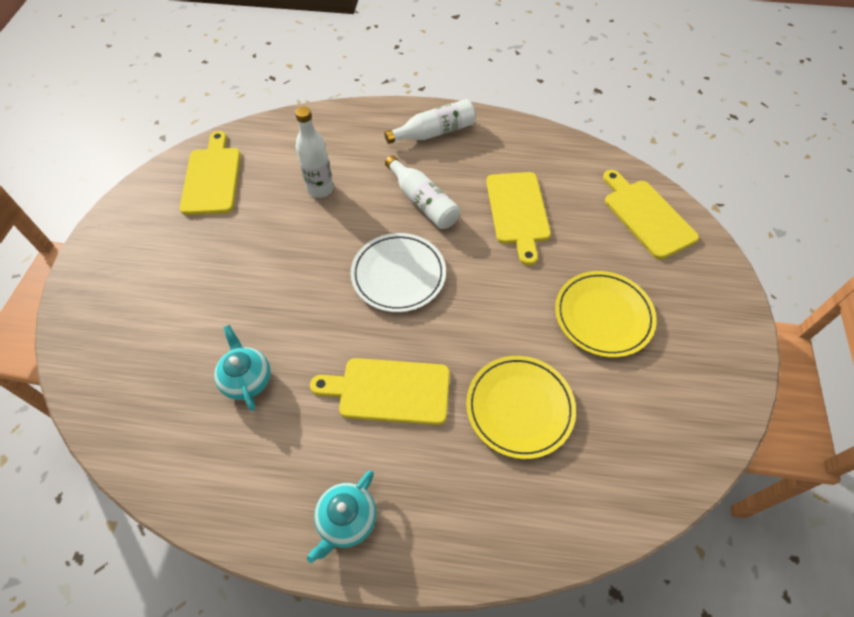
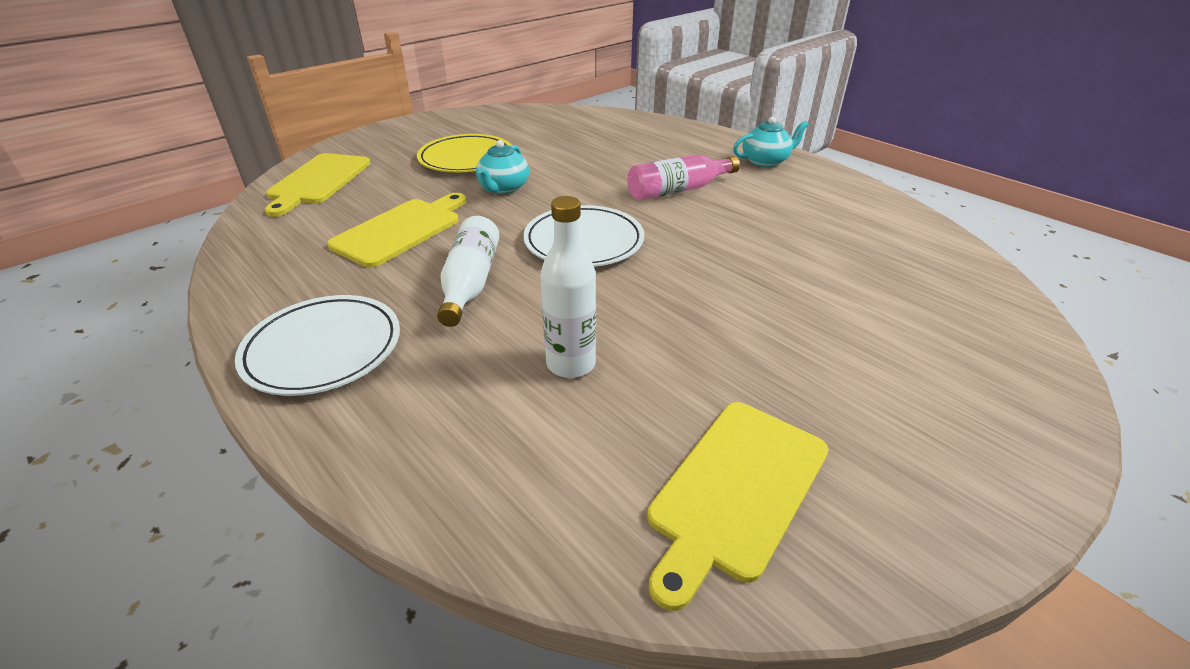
camera: 140 degrees left, 20 degrees down
(246, 379) = (805, 241): turquoise teapot -> turquoise teapot (503, 188)
(389, 391) = (678, 190): yellow cutting board -> pink bottle
(434, 132) = (323, 349): white bottle -> white plate
(519, 408) = (593, 153): yellow plate -> none

